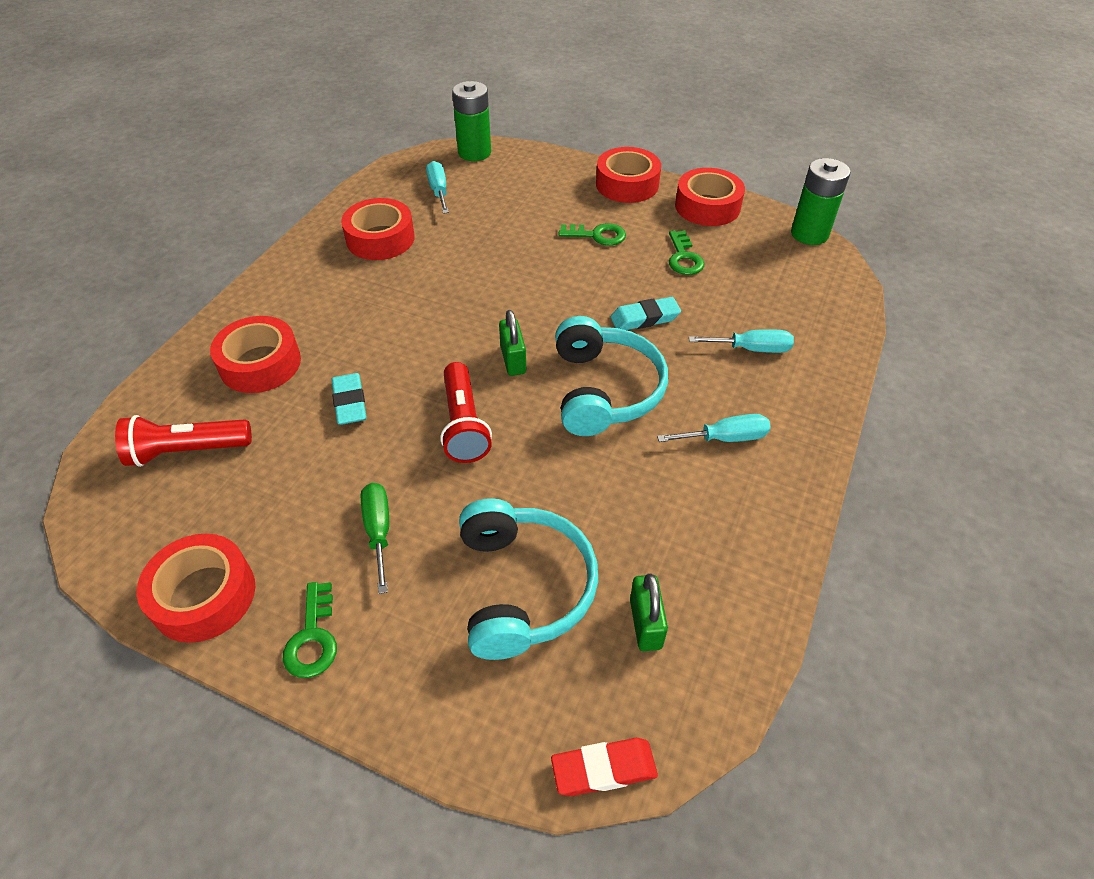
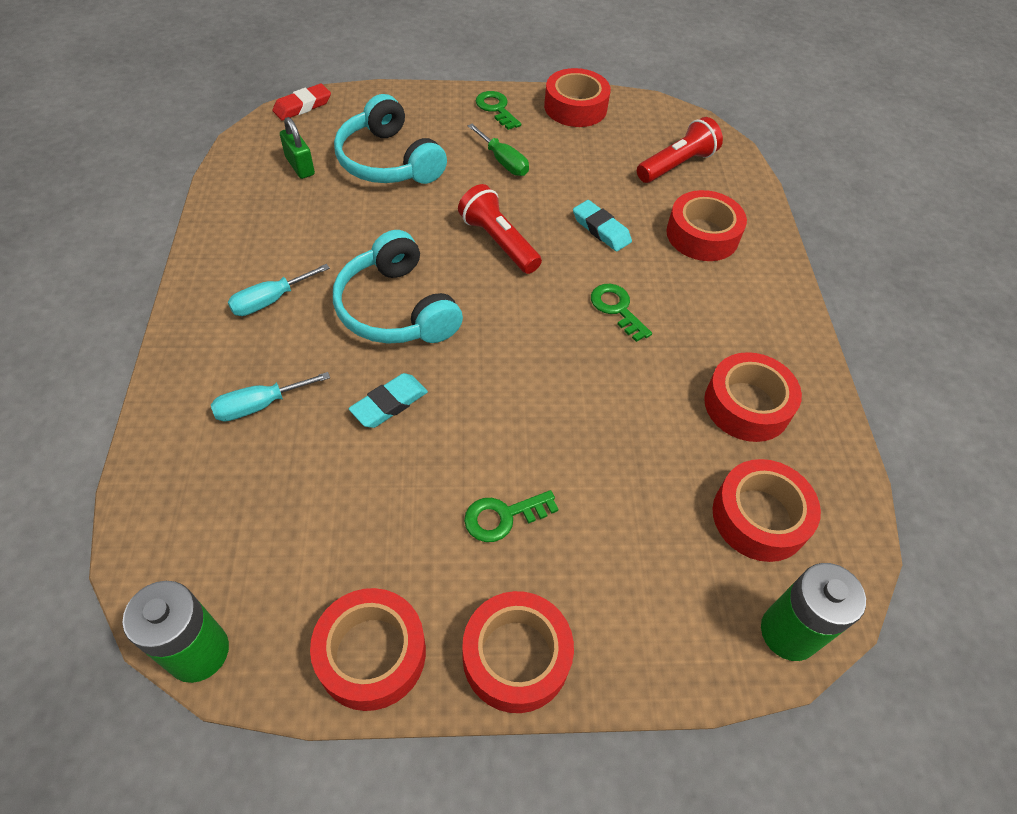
camera: 150 degrees right, 5 degrees up
(439, 191) = (759, 517): turquoise screwdriver -> red tape
(513, 360) = (496, 310): green padlock -> none
(684, 258) = (374, 520): green key -> green key (617, 309)

